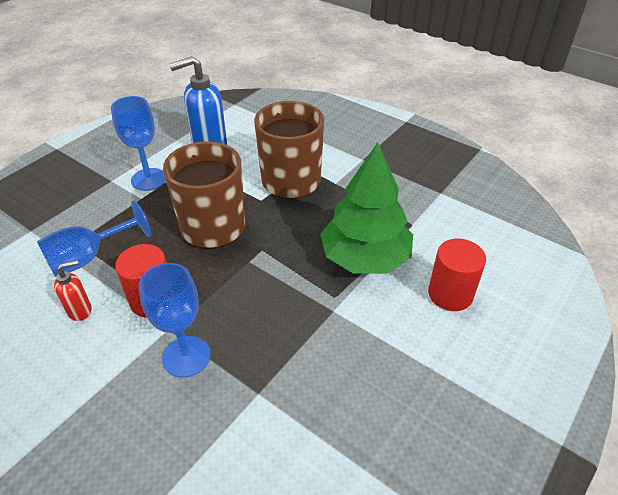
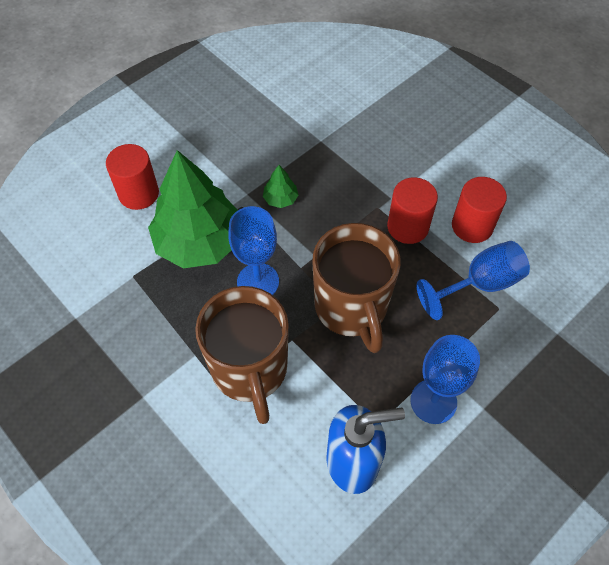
camera: 170 degrees left, 15 degrees up
(80, 310) = (472, 226): red soap dispenser -> red cylinder
(186, 356) = (374, 173): blue goblet -> blue goblet (258, 281)
(294, 310) = (280, 199): none -> green tree

